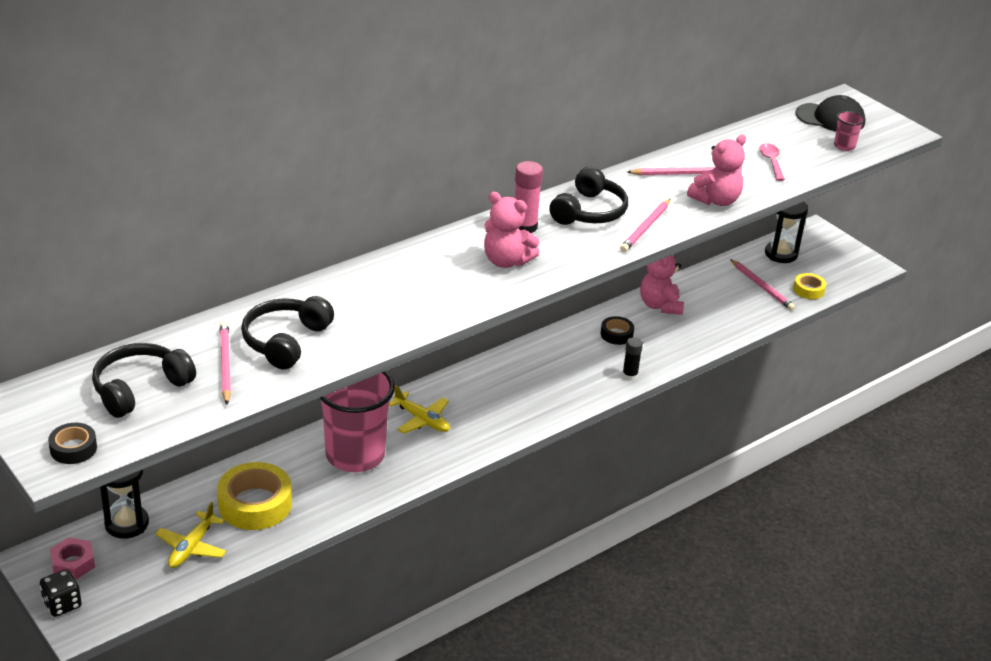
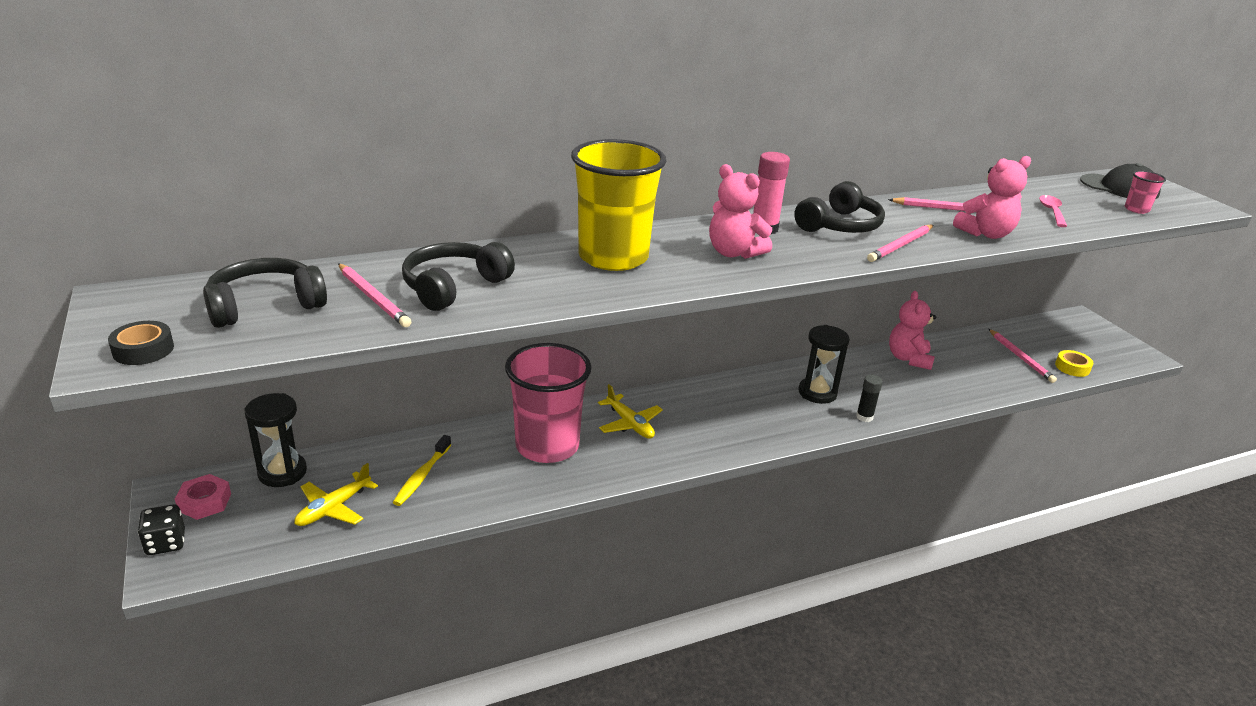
camera: 15 degrees right, 5 degrees down
(225, 364) = (373, 298): pink pencil -> pink pencil turned 135 degrees clockwise
(255, 504) = (422, 476): yellow tape -> yellow toothbrush
(405, 285) = (613, 257): none -> yellow cup
(616, 334) = (857, 377): black tape -> none
(781, 254) = (1043, 332): black hourglass -> black hourglass (817, 393)

